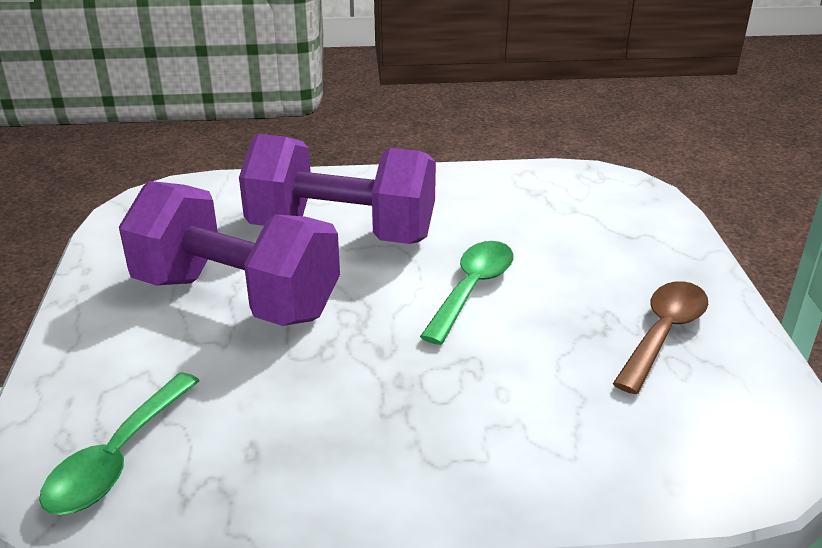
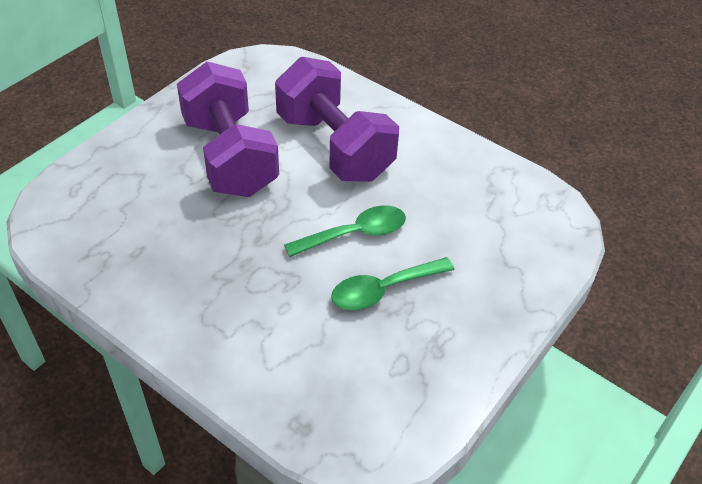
camera: 40 degrees right, 15 degrees up
(117, 458) = (83, 214): green spoon -> green spoon (383, 290)
(663, 333) = (422, 340): brown spoon -> none

